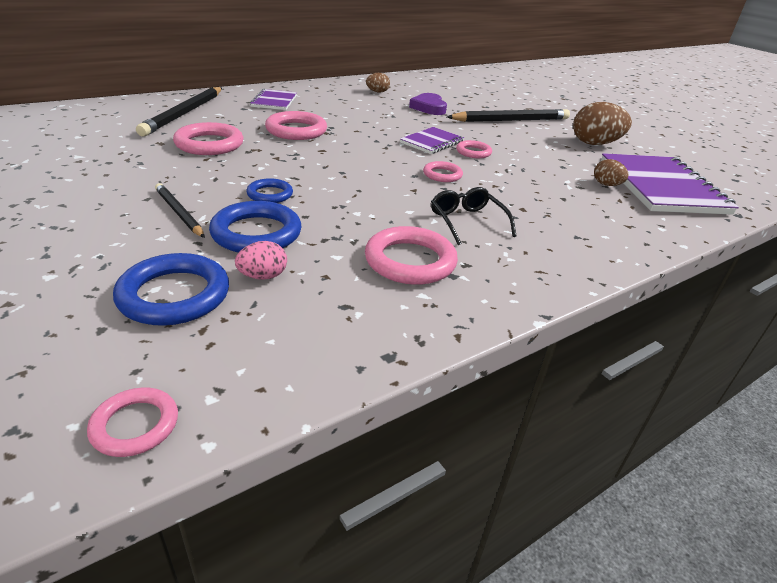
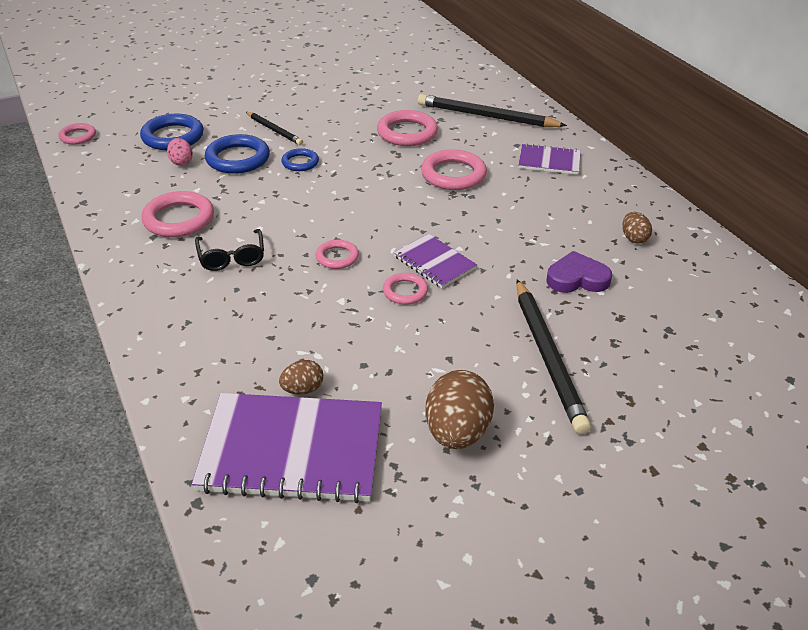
camera: 100 degrees right, 5 degrees up
(179, 213) = (274, 130): black pencil -> black pencil turned 75 degrees clockwise
(467, 222) = (231, 257): black glasses -> black glasses turned 90 degrees clockwise

